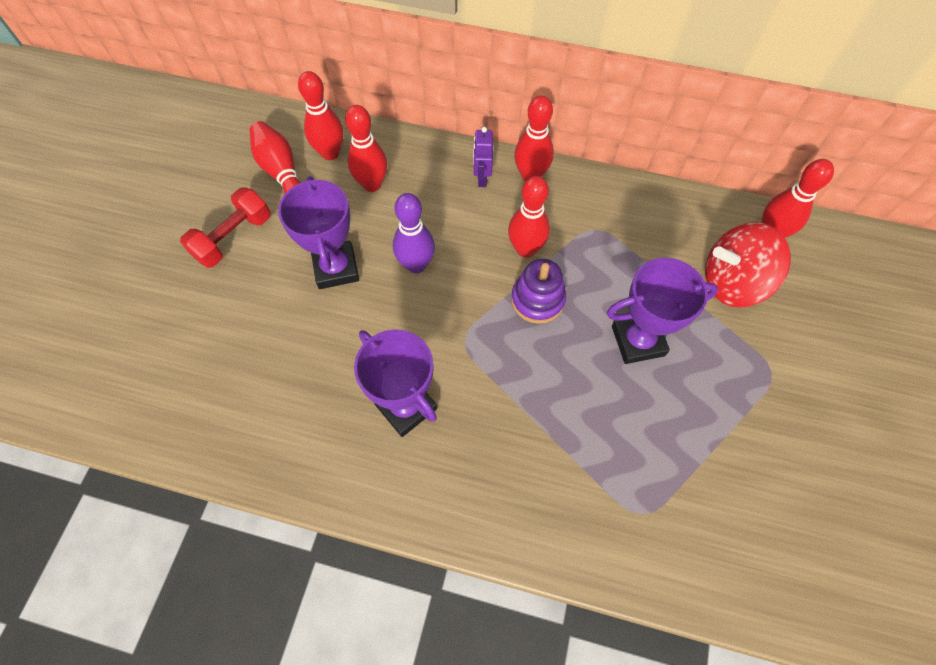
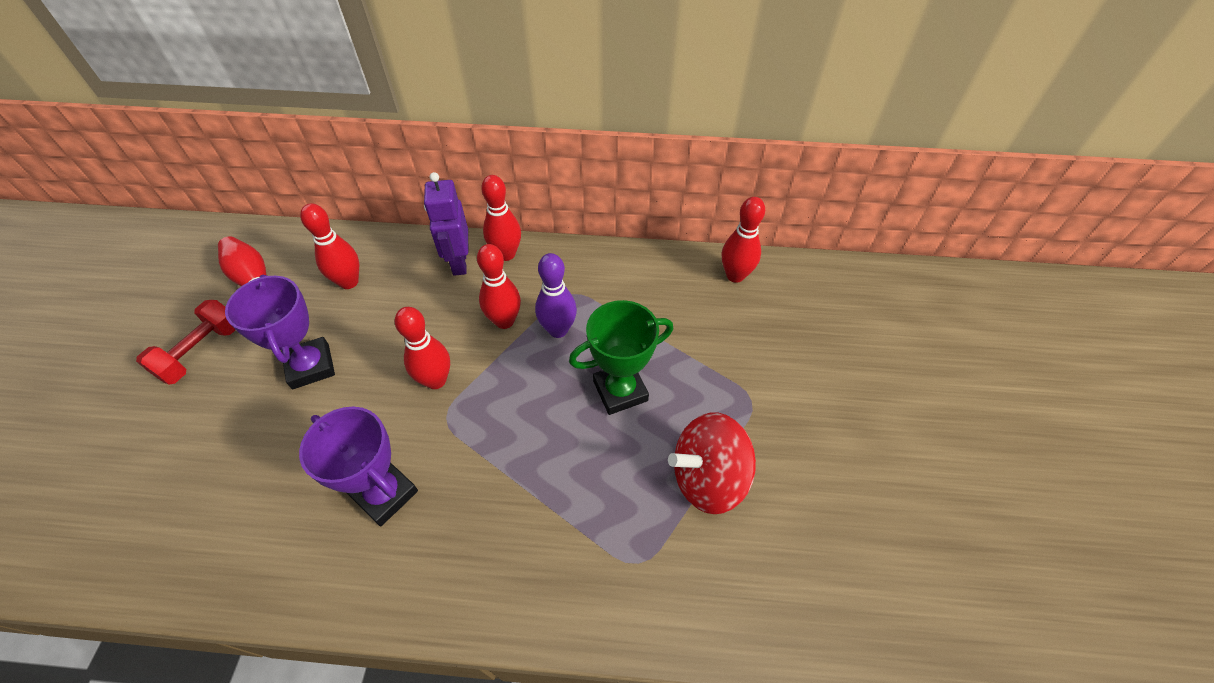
camera: 10 degrees left, 10 degrees down
(330, 153) = (306, 259): red bowling pin -> red bowling pin (436, 380)
(416, 265) = (394, 351): purple bowling pin -> purple bowling pin (558, 330)
(482, 178) = (459, 263): purple robot -> purple robot, size x1.63
(537, 300) = (518, 367): purple stacking toy -> none
(638, 341) = (620, 391): purple trophy -> green trophy
(732, 282) = (705, 323): red spinning top -> red spinning top (708, 478)

